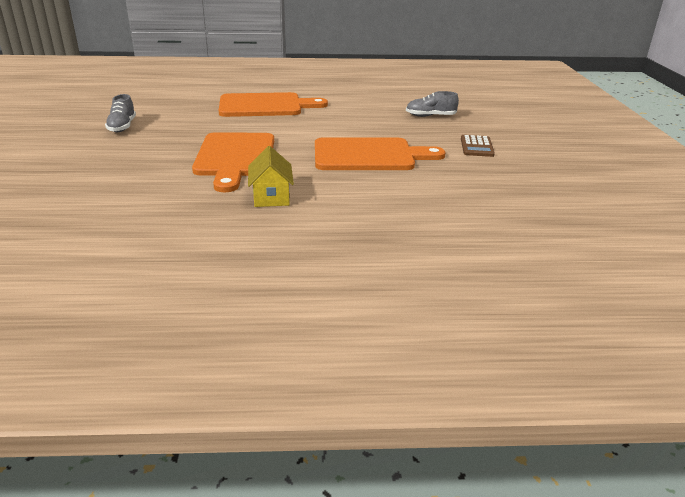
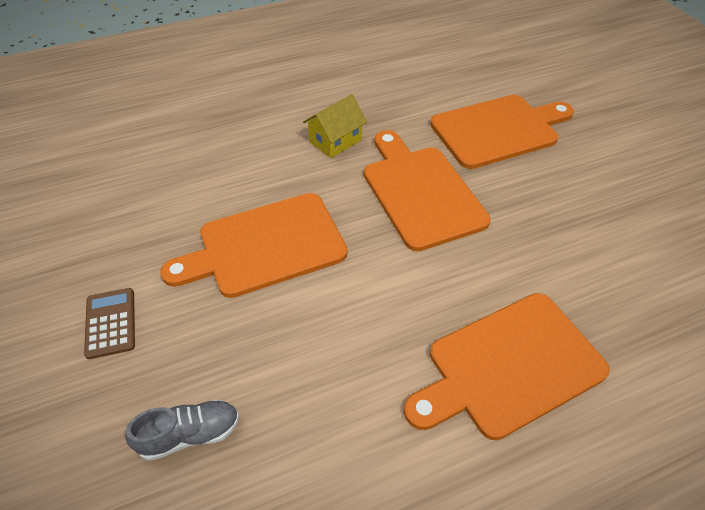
camera: 160 degrees right, 20 degrees up
(118, 176) = (498, 130): none -> orange cutting board
(122, 127) = (620, 218): grey shoe -> none
(271, 196) = (335, 141): yellow house -> yellow house turned 75 degrees clockwise

